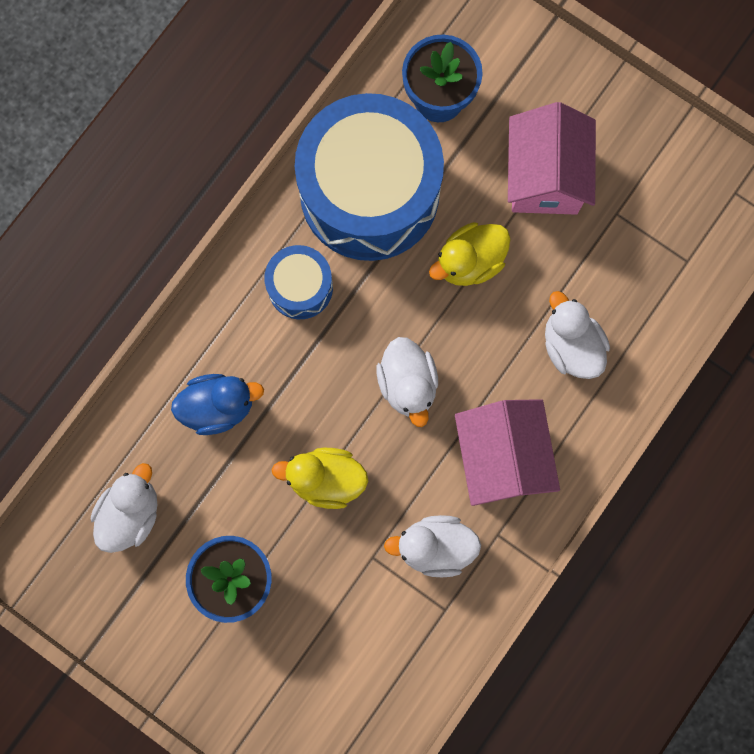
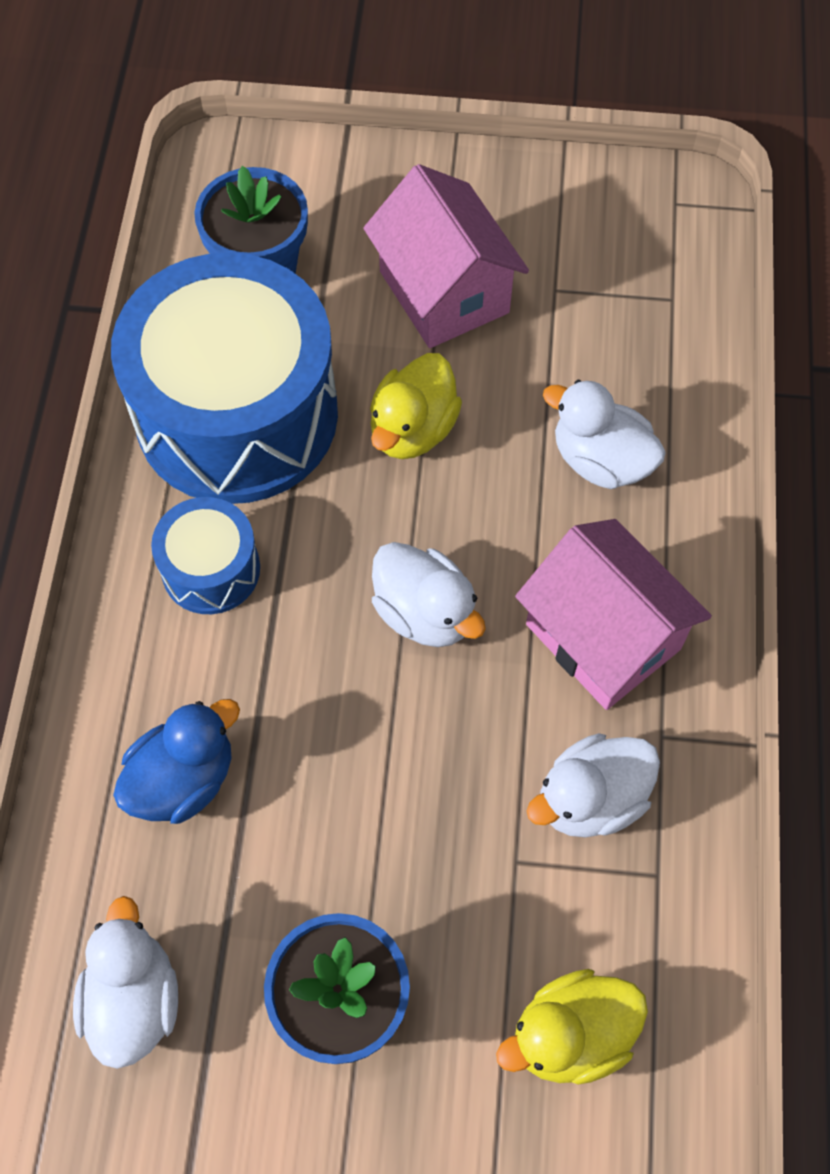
camera: 30 degrees left, 15 degrees down
(326, 479) = (389, 793): yellow duck -> yellow duck (571, 1034)

